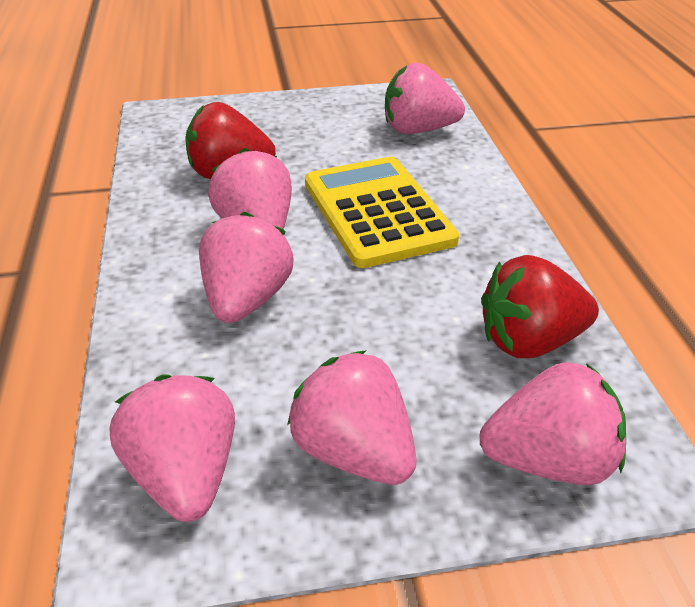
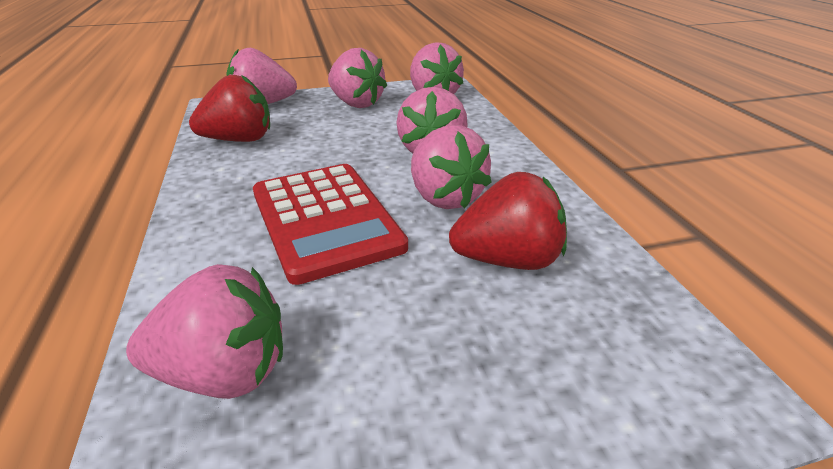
camera: 175 degrees right, 5 degrees down
(377, 212) = (325, 219): yellow calculator -> red calculator

